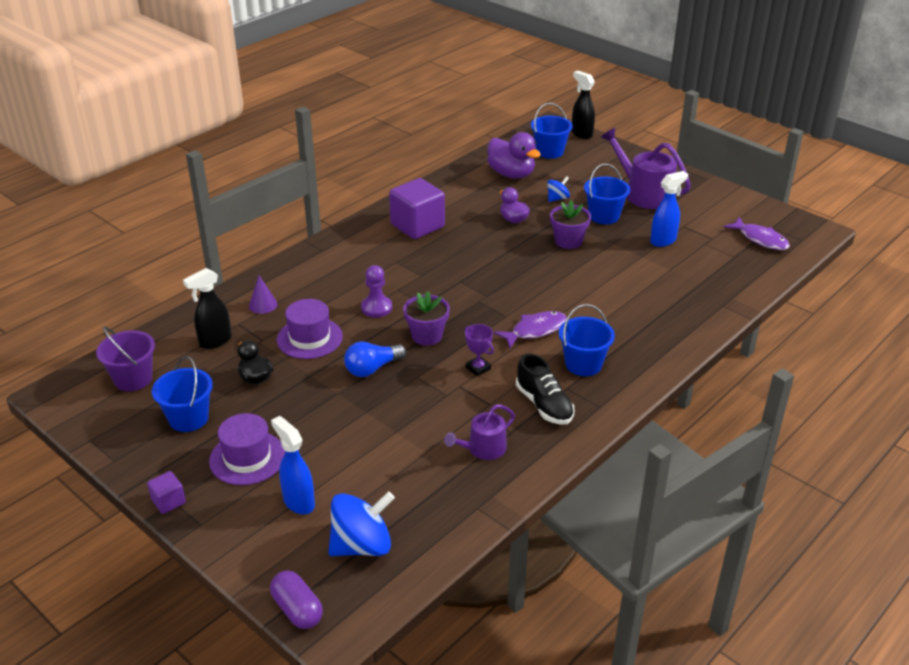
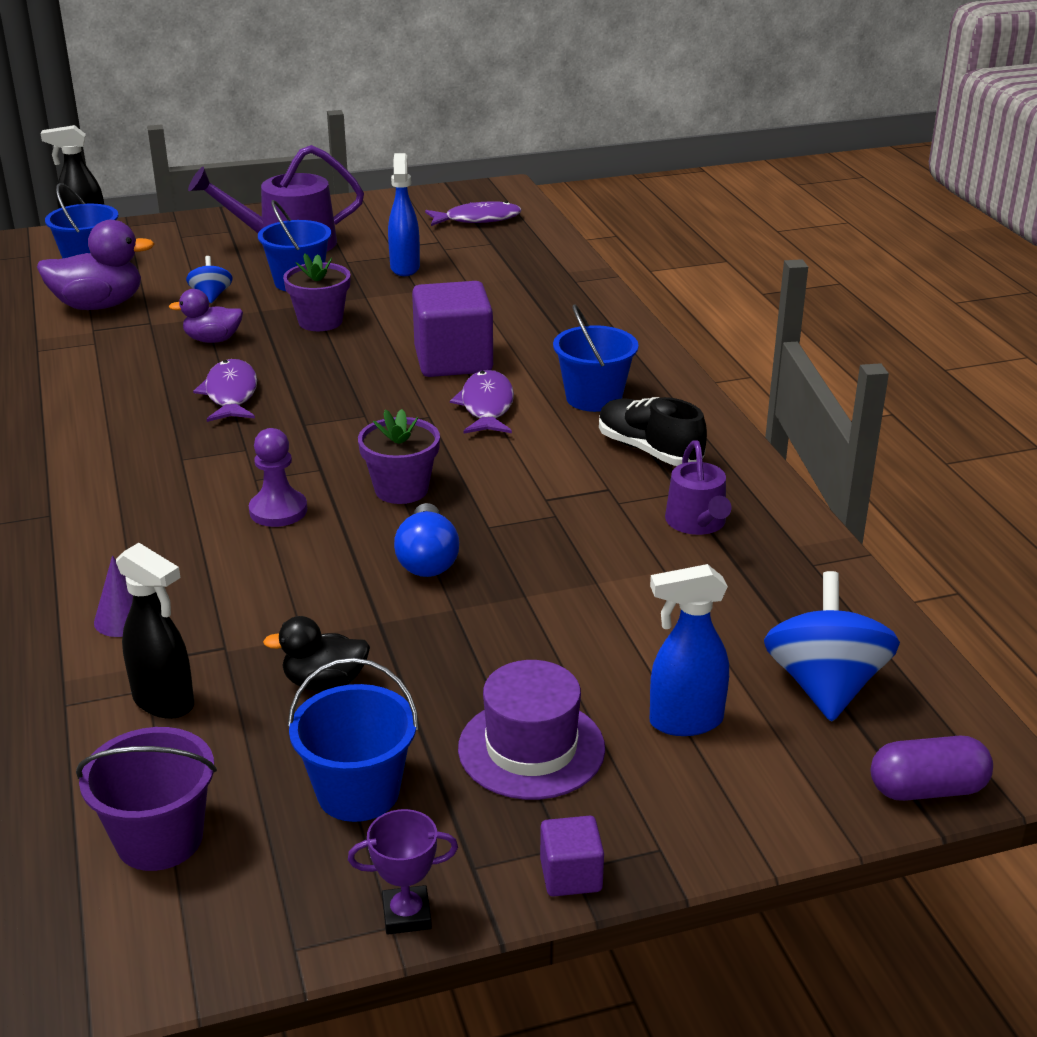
camera: 60 degrees left, 5 degrees down
(215, 341) = (164, 702): black spray bottle -> black spray bottle turned 45 degrees counterclockwise
(309, 338) = (280, 596): purple hat -> none
(417, 226) = (113, 413): purple cube -> purple cube (453, 361)
(466, 248) = (231, 394): none -> purple fish
(478, 368) = (522, 473): purple trophy -> purple trophy (406, 915)
(544, 405) = (649, 450): black shoe -> black shoe turned 135 degrees counterclockwise

